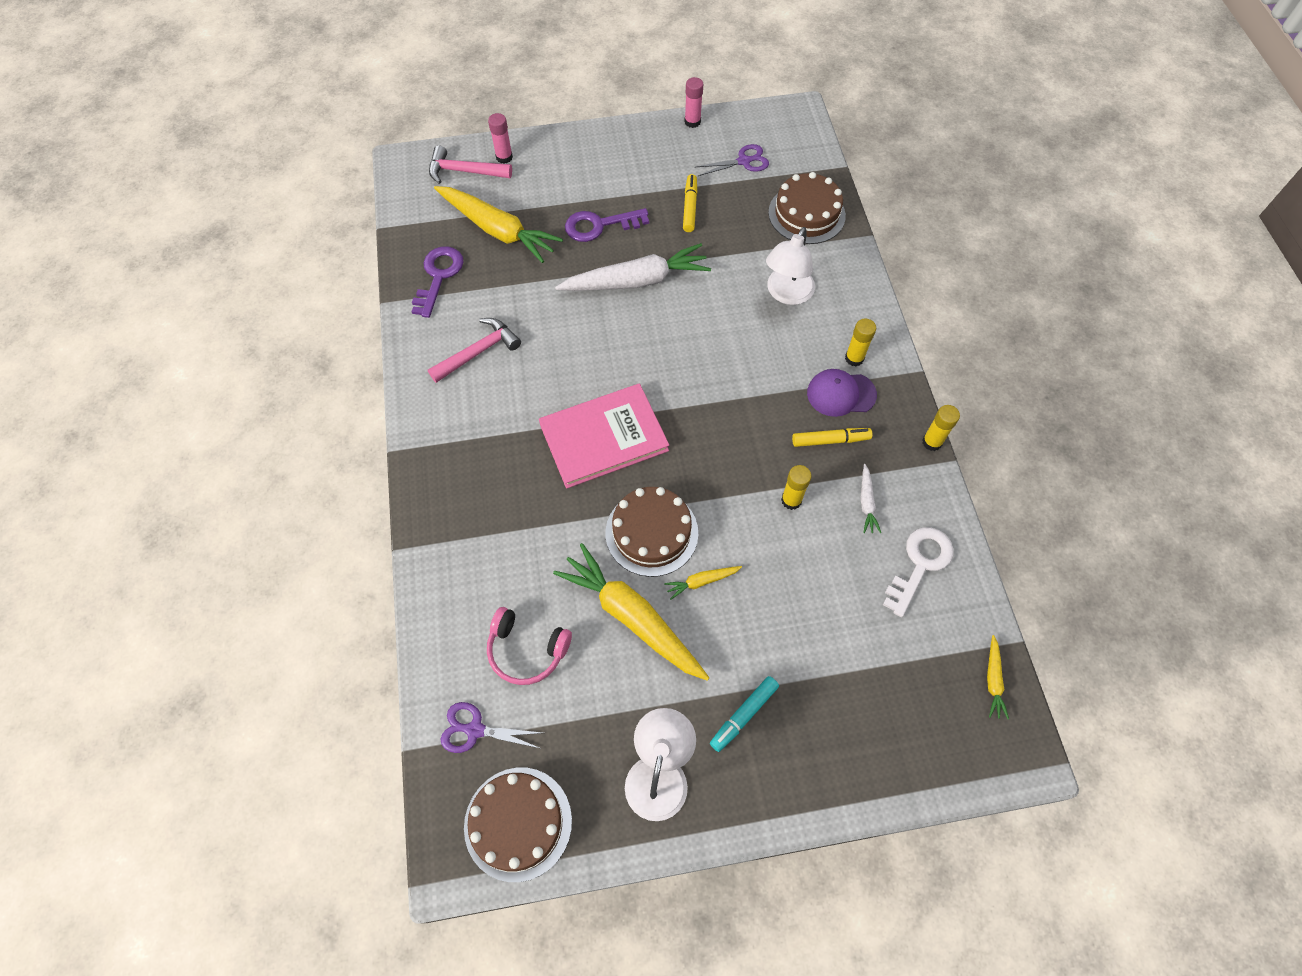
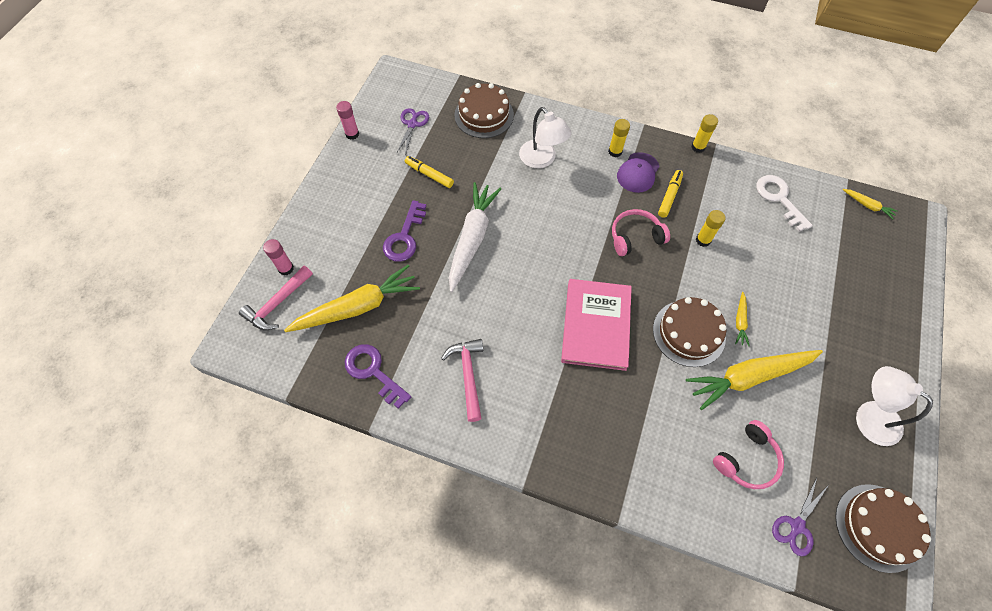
camera: 60 degrees left, 0 degrees up
(743, 715) = (845, 345): turquoise marker -> none
(745, 428) = (635, 237): none -> pink headphones
(866, 503) = (724, 202): white carrot -> none

